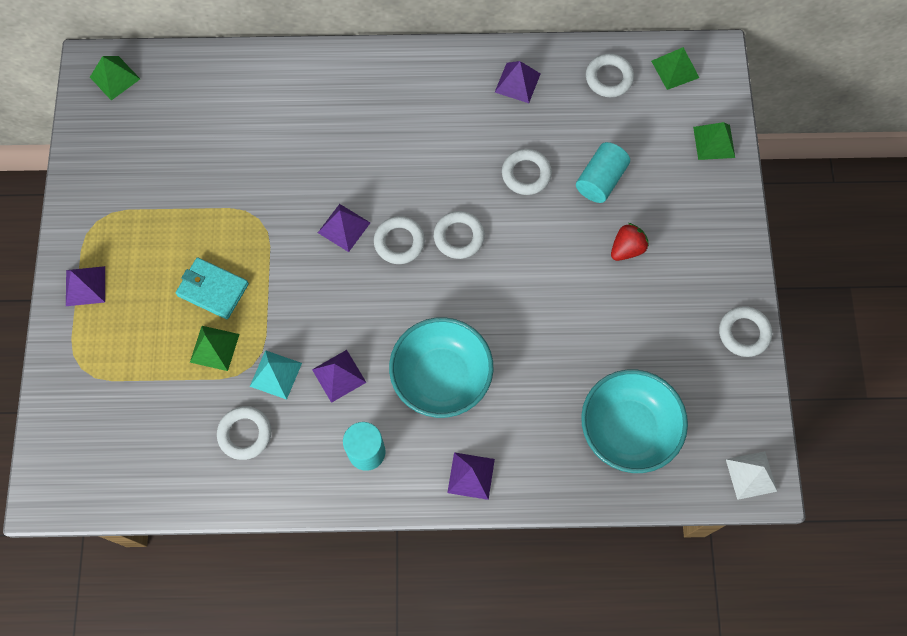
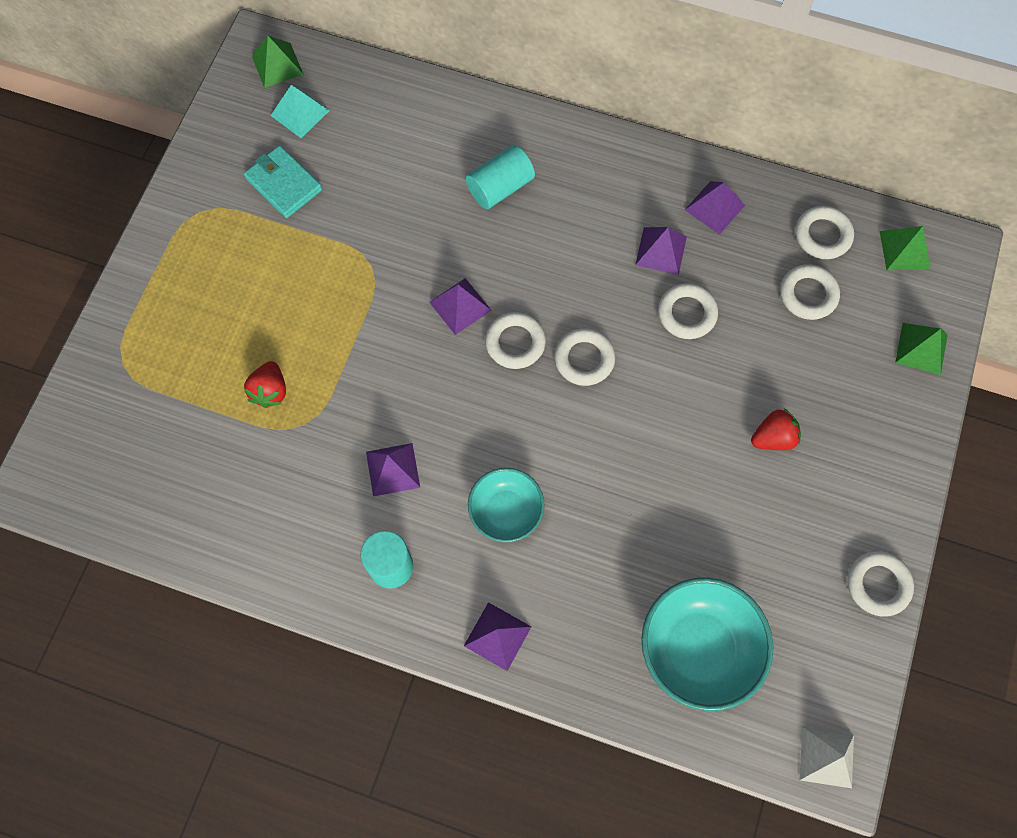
camera: 20 degrees right, 0 degrees up
(85, 286) = (161, 277): purple pyramid -> purple pyramid (661, 250)
(213, 290) = (293, 327): turquoise wallet -> turquoise wallet (284, 184)
(214, 348) = (270, 391): green pyramid -> red strawberry
(245, 434) = (267, 498): white ring -> white ring (808, 294)
(275, 374) = (324, 443): turquoise pyramid -> turquoise pyramid (300, 113)
(441, 377) = (506, 511): turquoise bowl -> turquoise bowl, size x0.62
(600, 180) = (770, 348): turquoise cylinder -> turquoise cylinder (500, 187)

